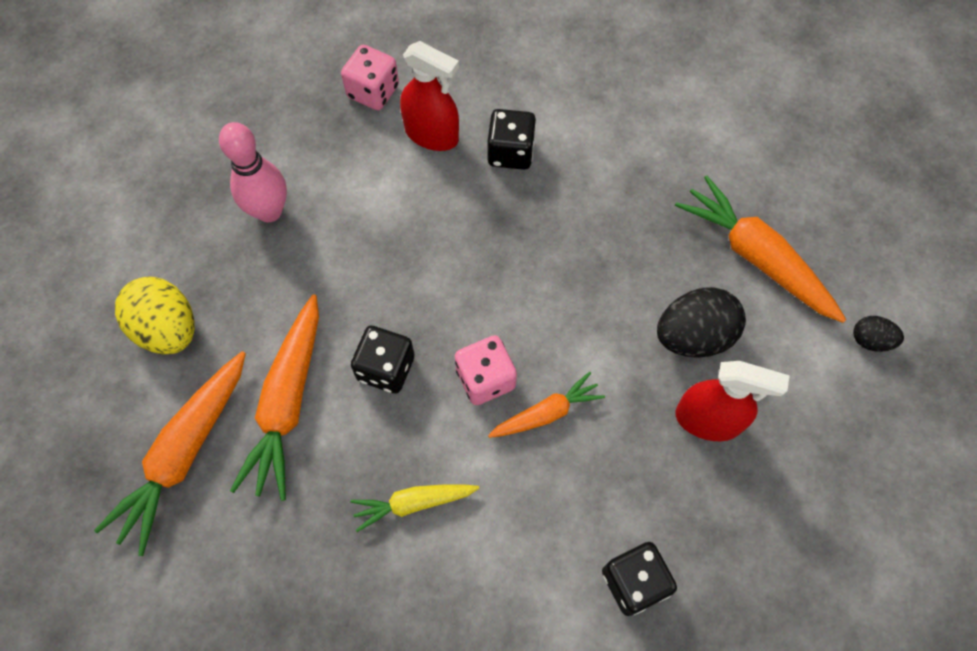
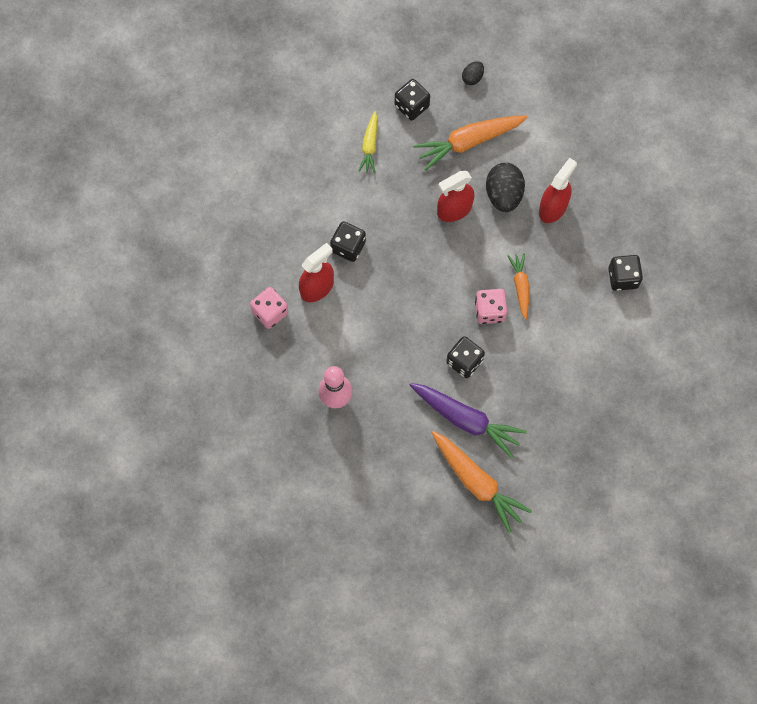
camera: 70 degrees left, 5 degrees up
(168, 329) = (395, 476): yellow egg -> none
(288, 403) = (466, 420): orange carrot -> purple carrot
(413, 503) = (546, 371): yellow carrot -> yellow carrot (370, 146)
(634, 273) = (454, 209): none -> red spray bottle
(772, 162) = (411, 106): none -> black dice
(870, 340) = (538, 108): black egg -> black egg (472, 78)

